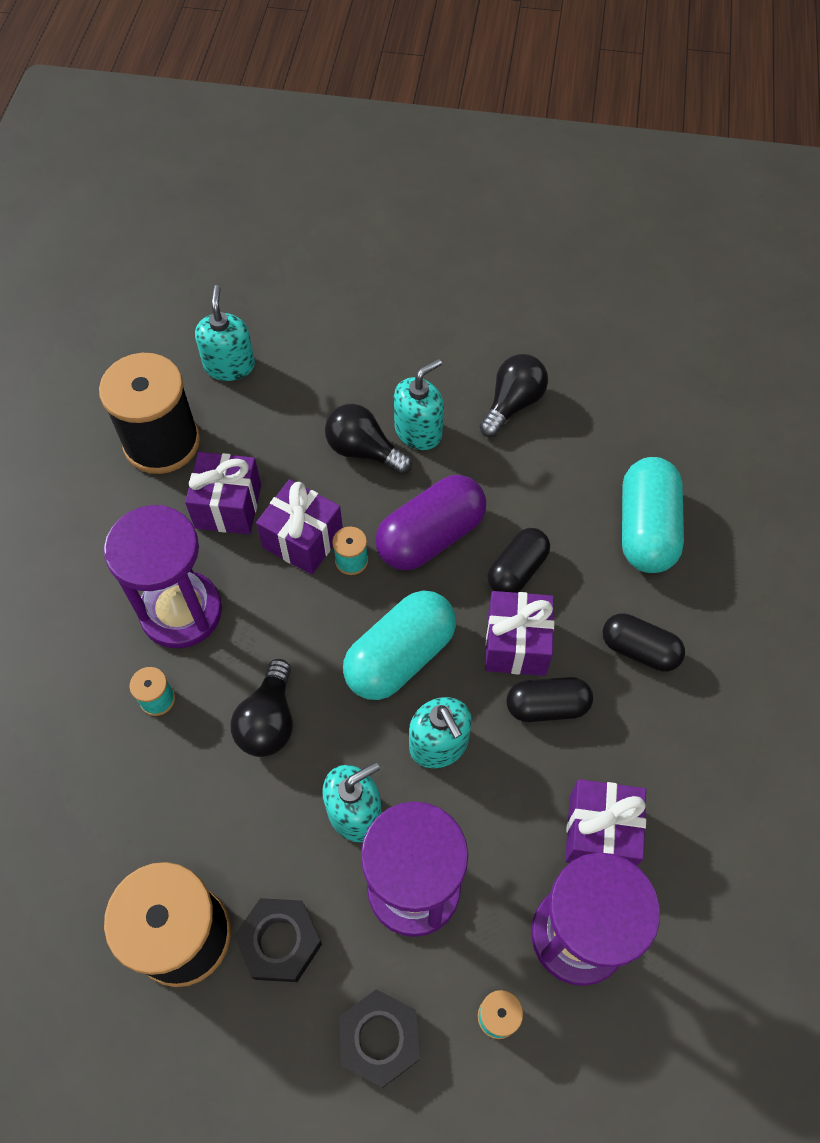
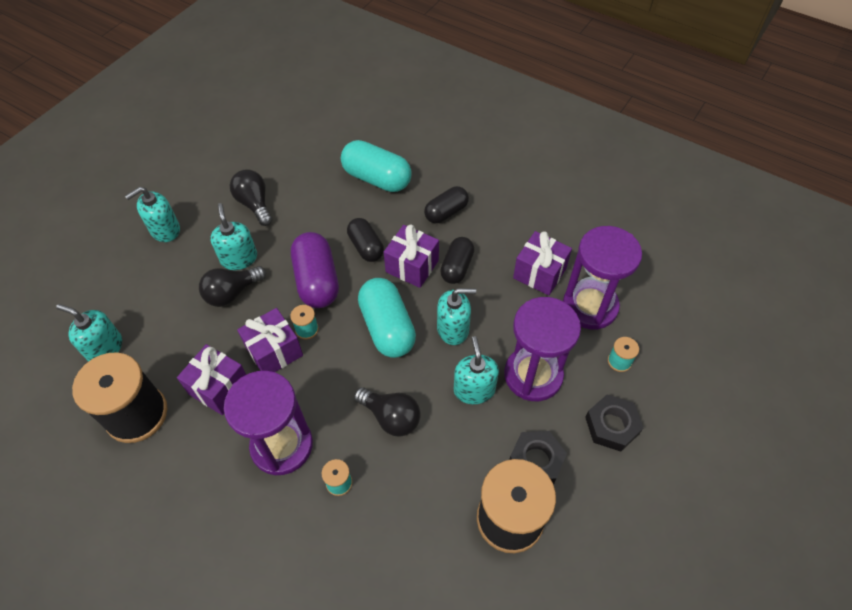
camera: 65 degrees left, 5 degrees down
(418, 331) = (165, 230): none -> turquoise soap dispenser

